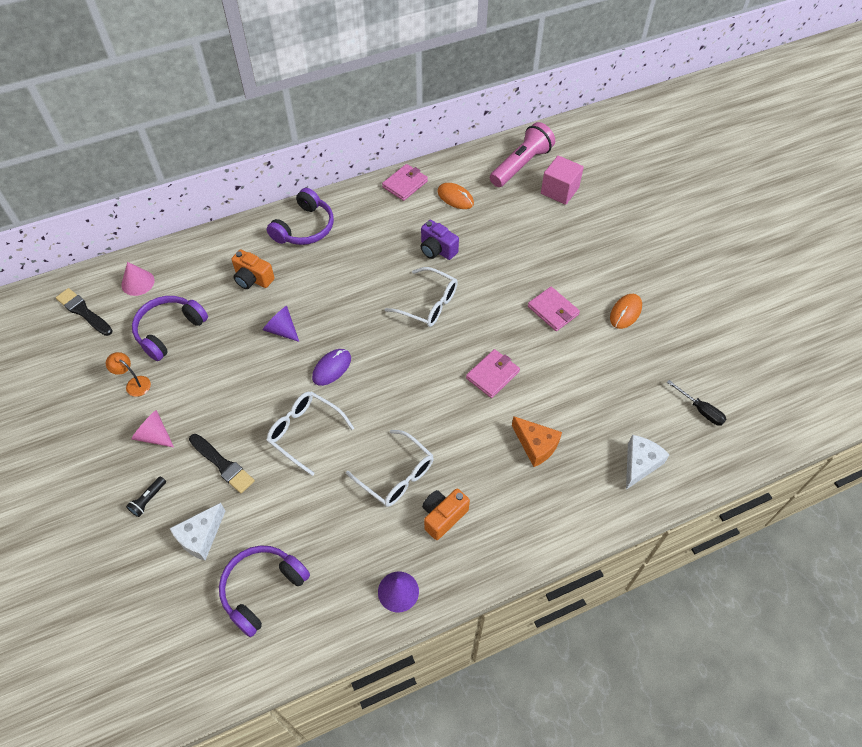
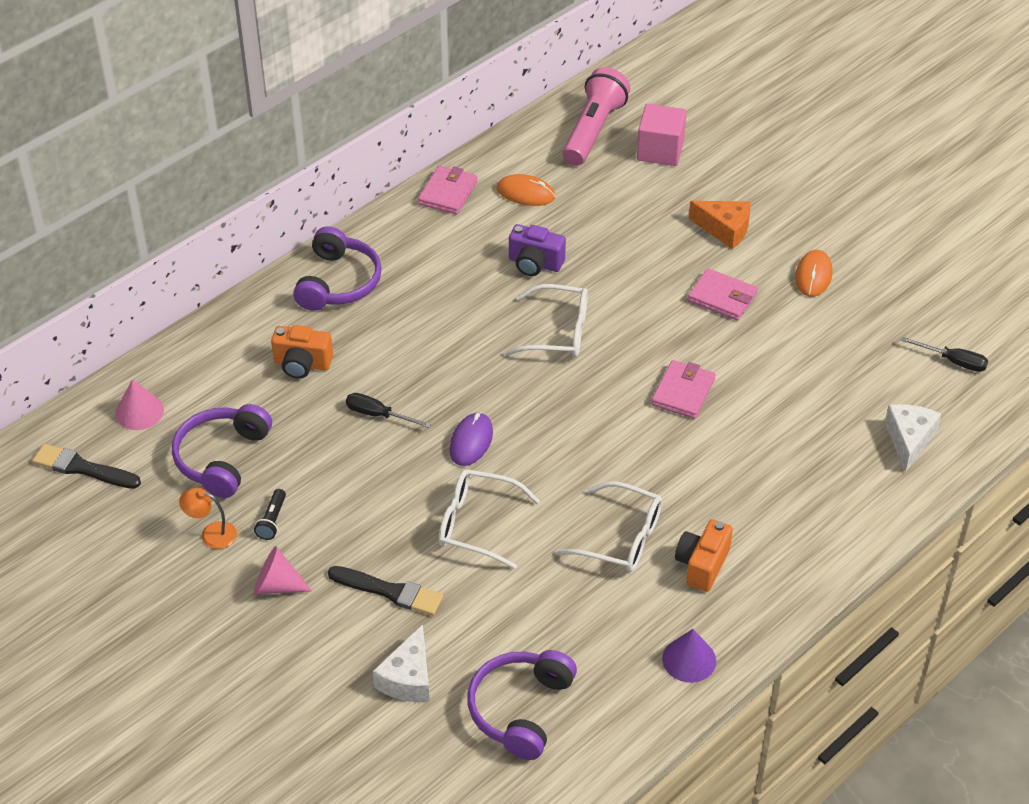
camera: 20 degrees left, 10 degrees down
(148, 500) = (314, 659): black flashlight -> black flashlight (272, 520)
(282, 330) = (378, 415): purple cone -> black screwdriver
(536, 445) = (776, 455): orange cheese -> orange cheese (725, 229)

